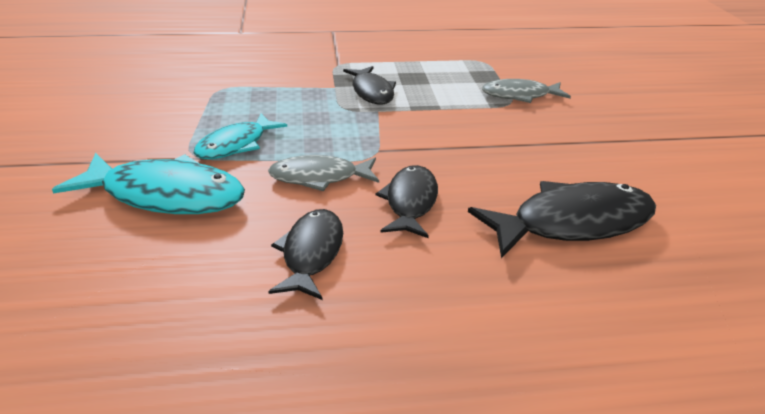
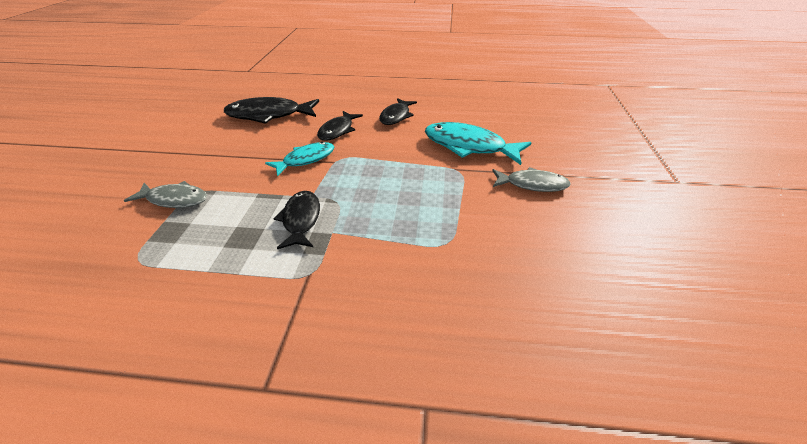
camera: 165 degrees left, 5 degrees up
(236, 145) = (430, 175): turquoise fish -> turquoise fish (306, 159)
(319, 177) = (380, 147): grey fish -> grey fish (532, 184)

